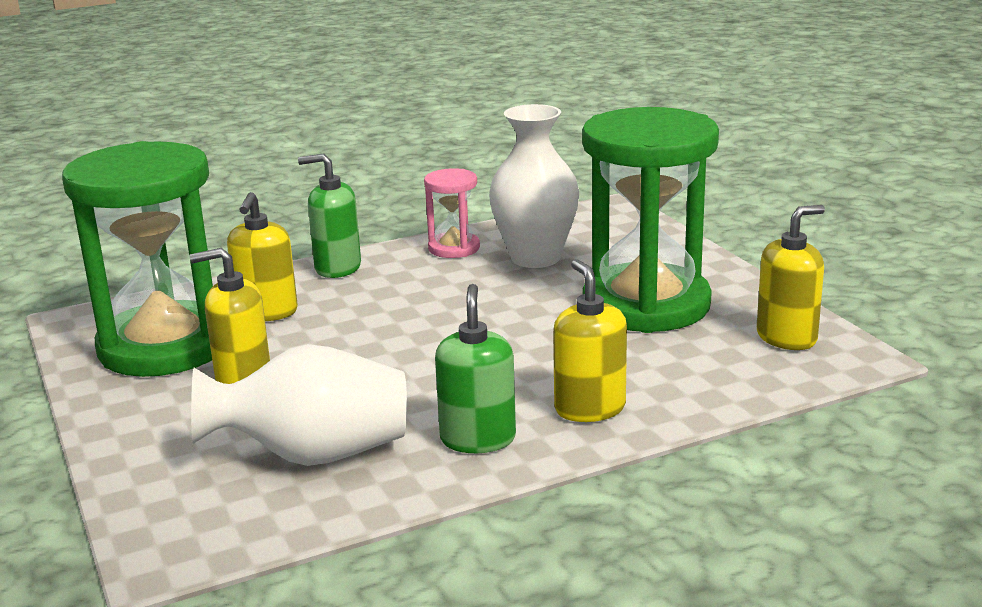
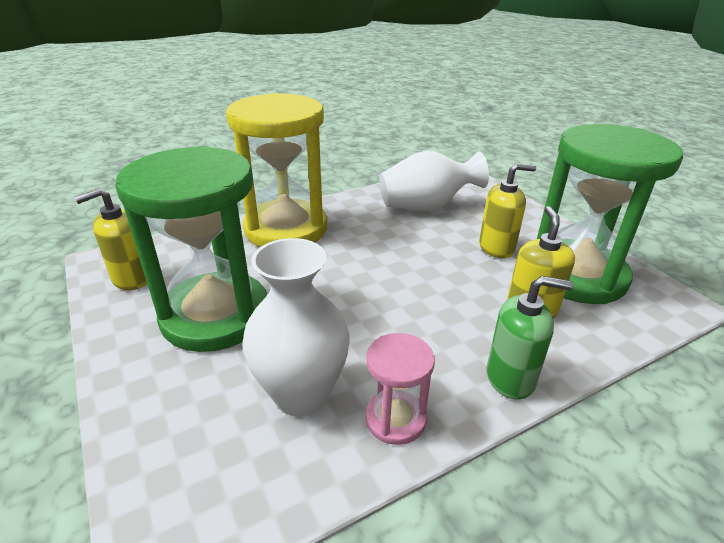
camera: 175 degrees right, 10 degrees up
(478, 439) = (347, 213): green soap dispenser -> none
(589, 408) = (286, 229): yellow soap dispenser -> yellow hourglass

